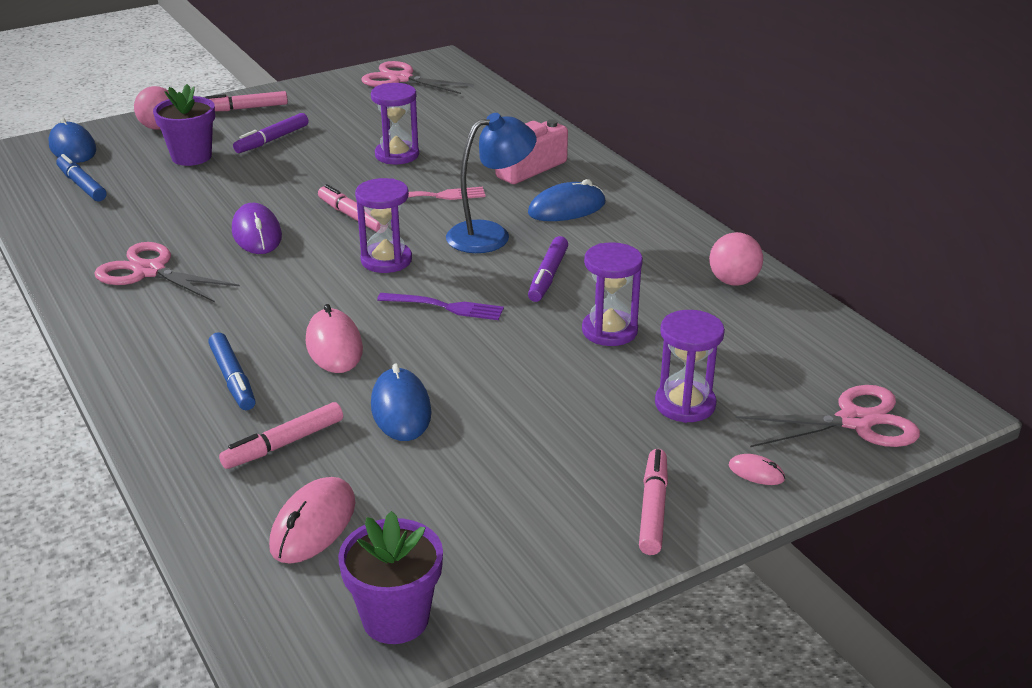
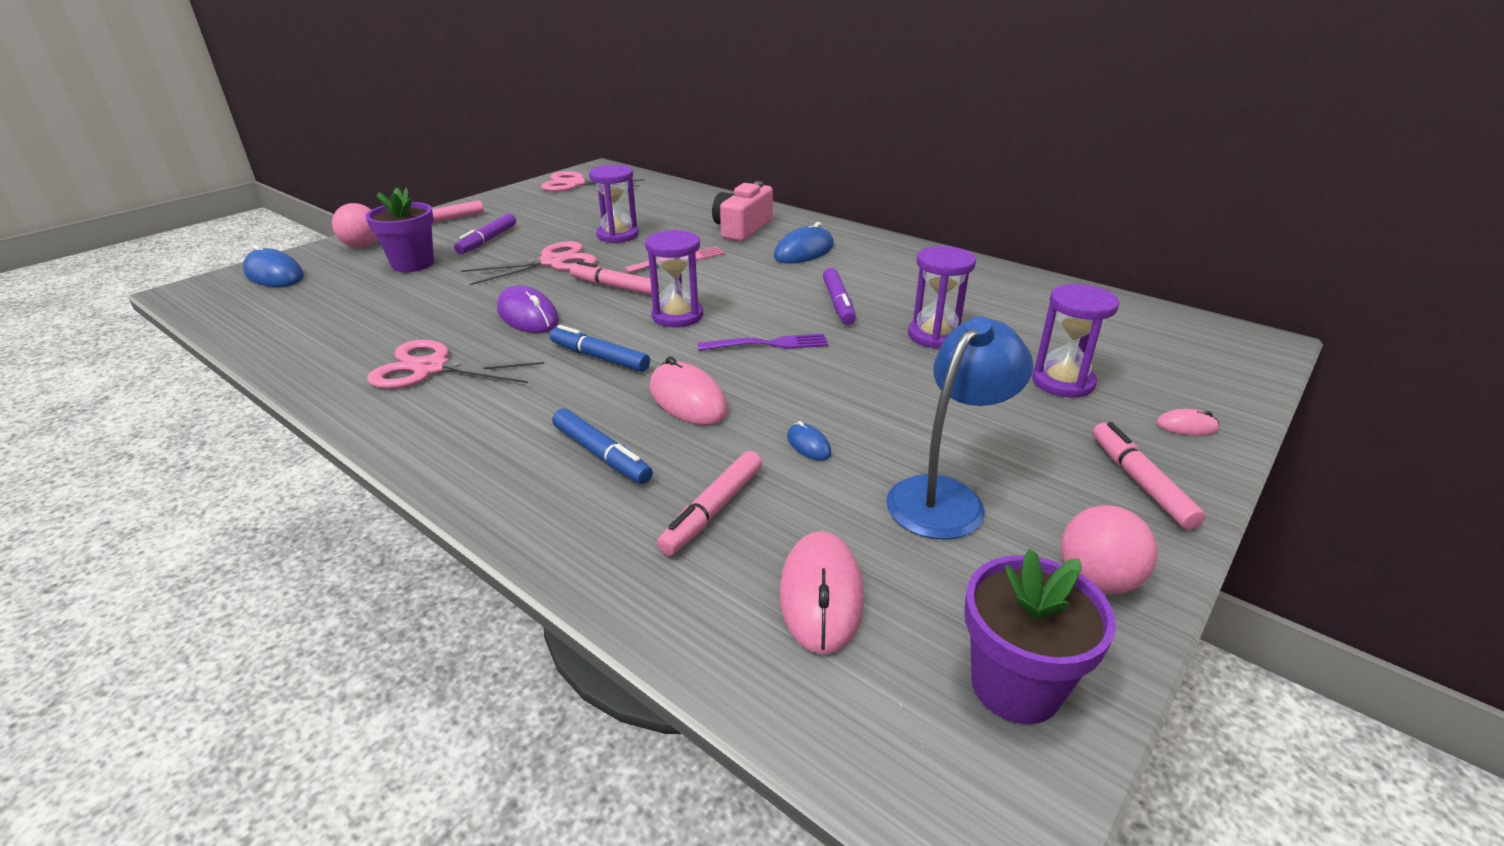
camera: 20 degrees left, 0 degrees up
(82, 185) = (303, 304): blue marker -> blue marker (599, 357)
(401, 409) = (808, 445): blue mouse -> blue mouse, size x0.50
(490, 234) = (756, 280): blue lamp -> blue lamp (946, 496)
(733, 281) = (994, 281): pink ball -> pink ball (1097, 580)
(855, 421) = (1210, 366): pink scissors -> pink scissors (552, 262)

